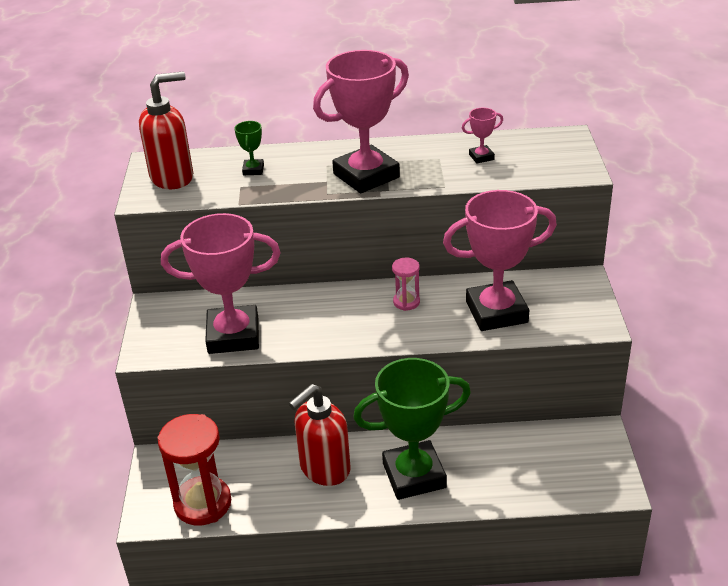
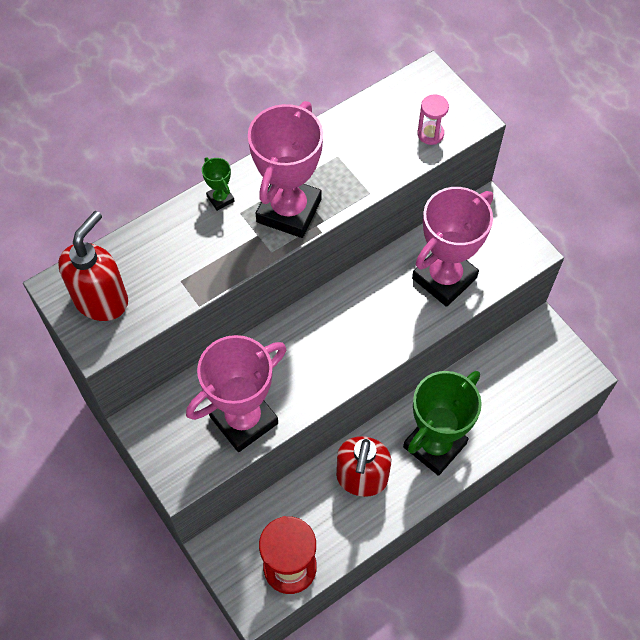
camera: 35 degrees left, 25 degrees up
(253, 170) = (174, 252): green trophy -> green trophy (220, 199)
(406, 302) = (363, 304): pink hourglass -> pink hourglass (430, 134)
(481, 157) = (373, 138): pink trophy -> none

